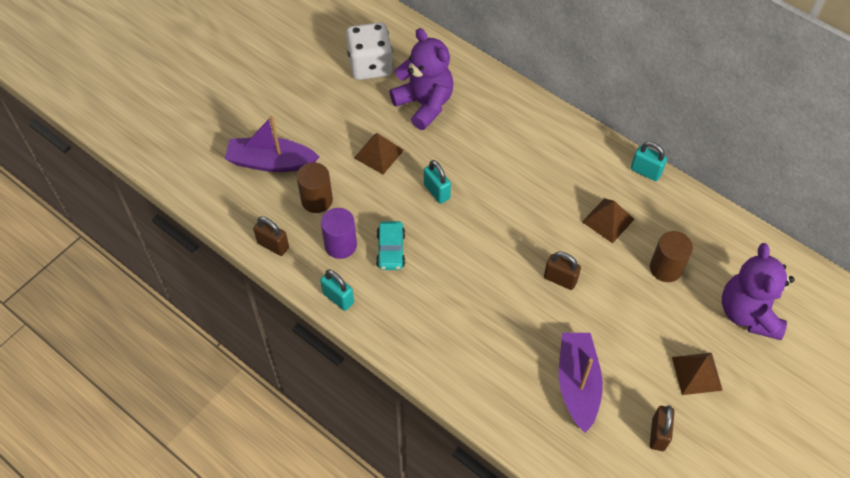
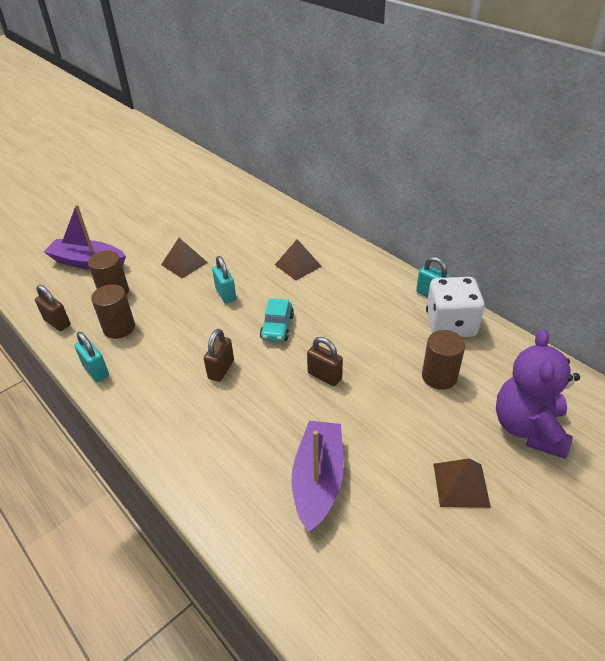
camera: 10 degrees right, 15 degrees down
(340, 245) = (119, 328): purple cylinder -> brown cylinder
(370, 65) = (202, 206): white dice -> white dice (450, 324)
(391, 250) = (164, 336): turquoise car -> turquoise car (277, 327)
(424, 104) = (238, 233): purple teddy bear -> none
(608, 220) = (386, 330): brown pyramid -> brown pyramid (298, 265)
(658, 434) = (404, 549): brown padlock -> brown padlock (221, 369)

